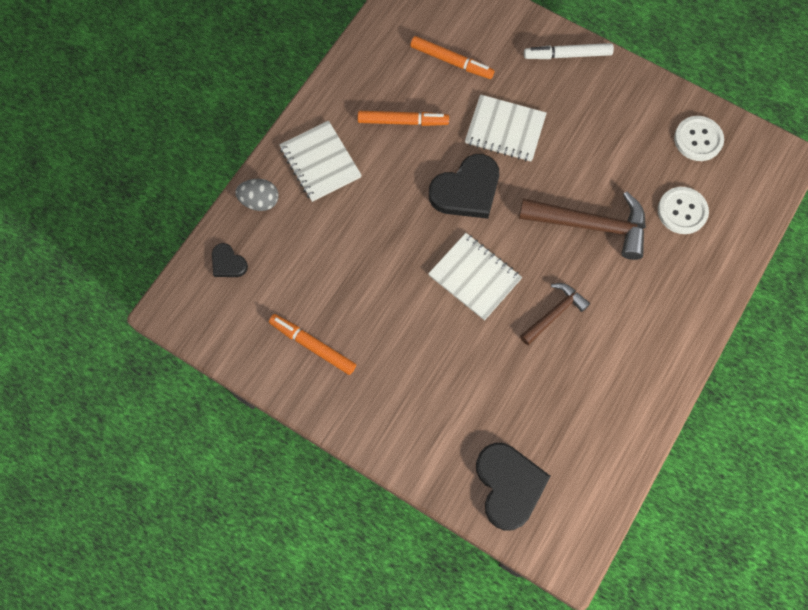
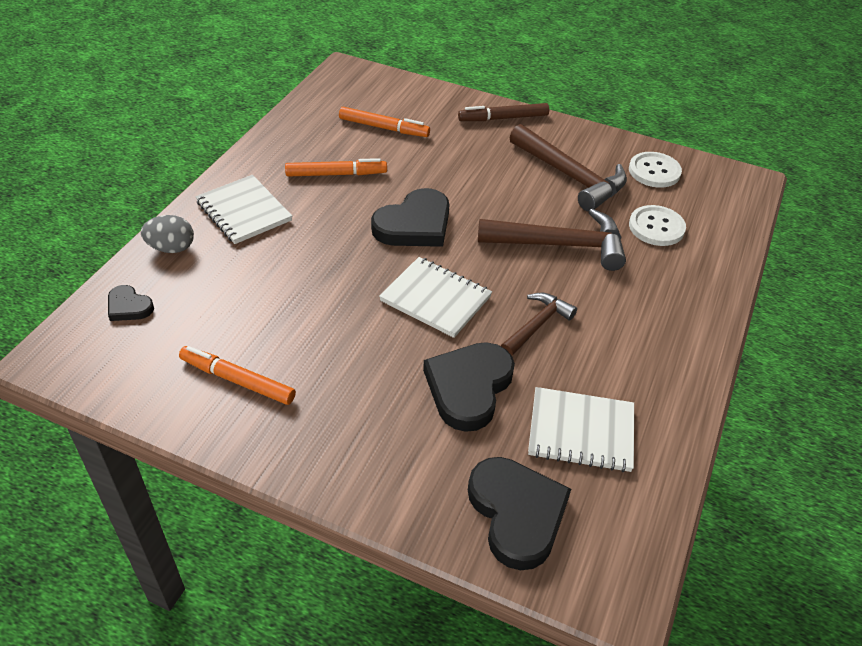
camera: 10 degrees left, 25 degrees down
(489, 370) = (468, 387): none -> black heart
(505, 129) = (449, 175): white notebook -> white notebook (581, 431)
(567, 55) = (503, 118): white marker -> brown marker
(617, 140) = (570, 176): none -> brown hammer

